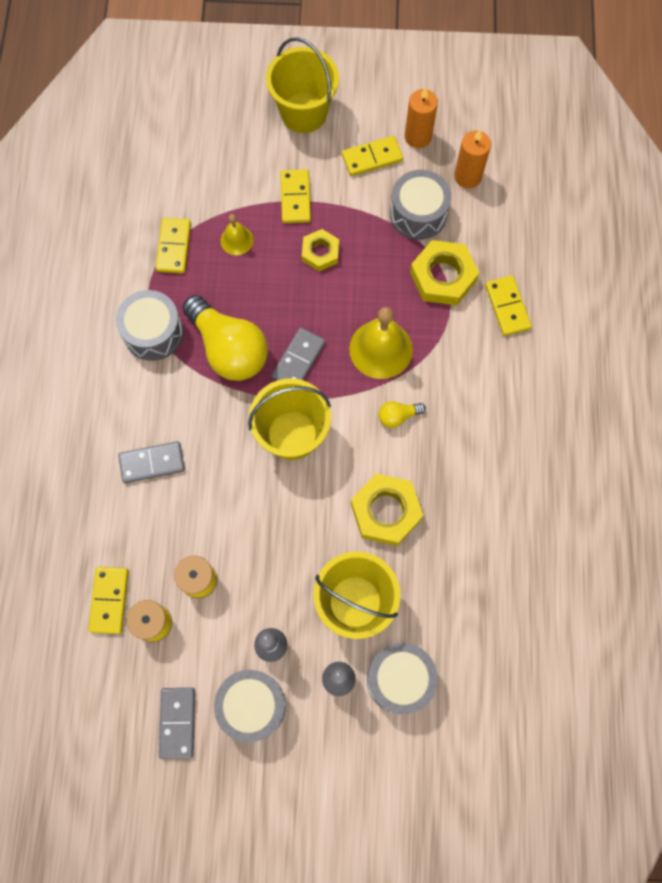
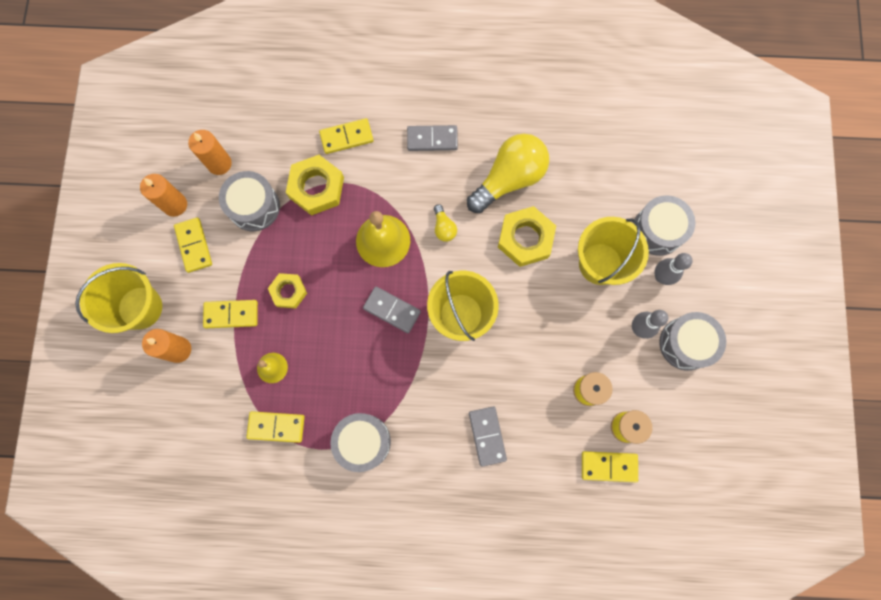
camera: 90 degrees left, 5 degrees up
(177, 722) = (703, 403): grey domino -> grey domino (432, 139)
(229, 349) = (380, 371): yellow light bulb -> yellow light bulb (509, 179)
(258, 151) = (178, 349): none -> orange candle

